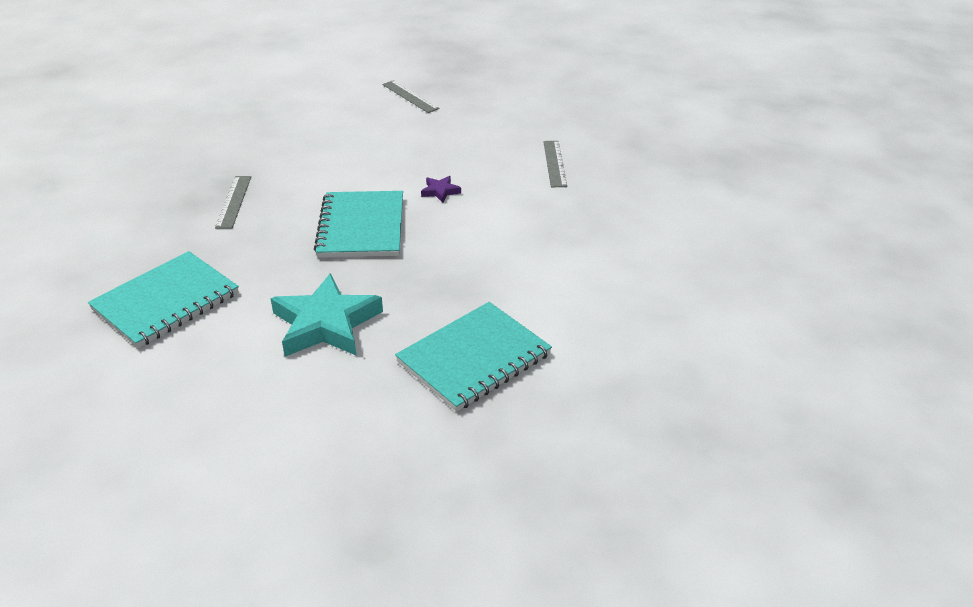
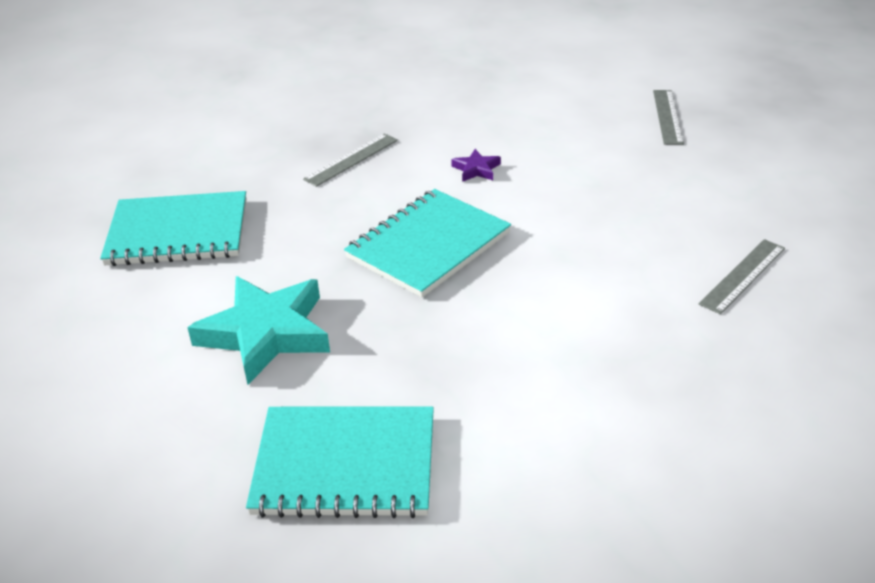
camera: 45 degrees right, 0 degrees up
(440, 191) = (560, 245): purple star -> purple star (476, 169)

